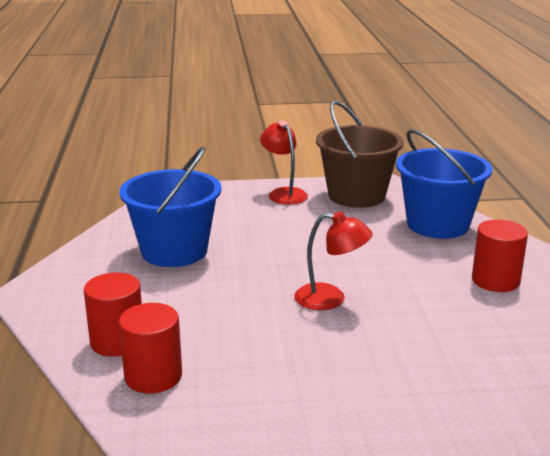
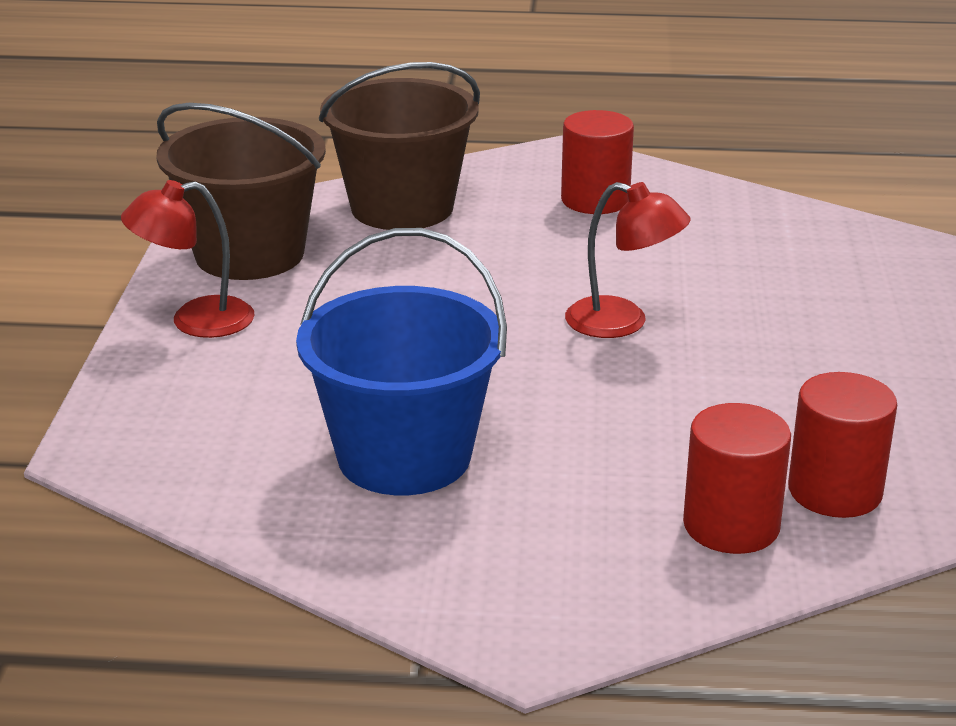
camera: 80 degrees left, 5 degrees up
(330, 299) = (622, 322): red lamp -> red lamp turned 90 degrees clockwise
(437, 224) = (402, 207): blue bucket -> brown bucket

